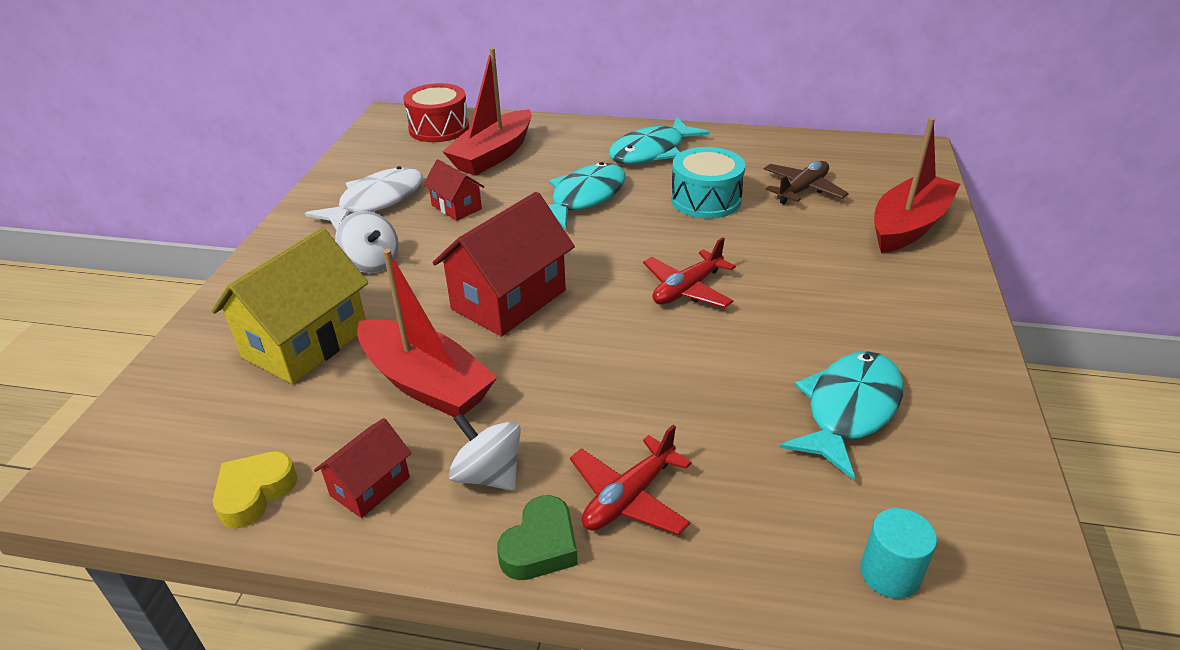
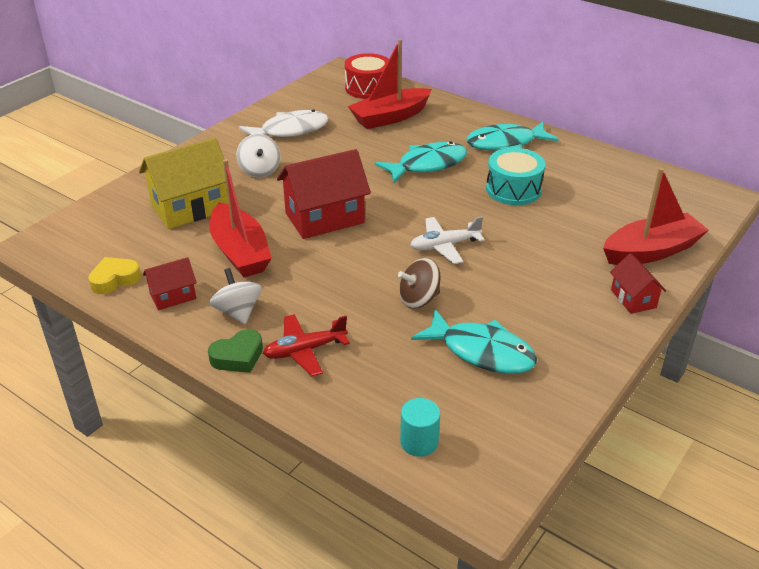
camera: 25 degrees right, 0 degrees up
(456, 207) = (338, 148): red house -> red house (633, 299)
(687, 289) = (444, 246): red plane -> white plane
(715, 368) = (419, 299): none -> brown spinning top
(802, 190) = (594, 202): brown plane -> none
(848, 410) = (482, 351): turquoise fish -> turquoise fish turned 60 degrees clockwise

